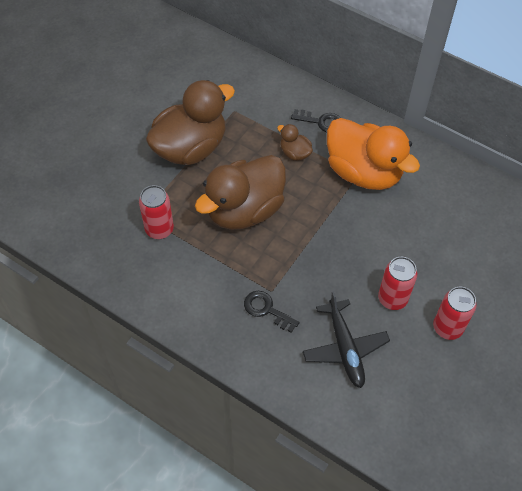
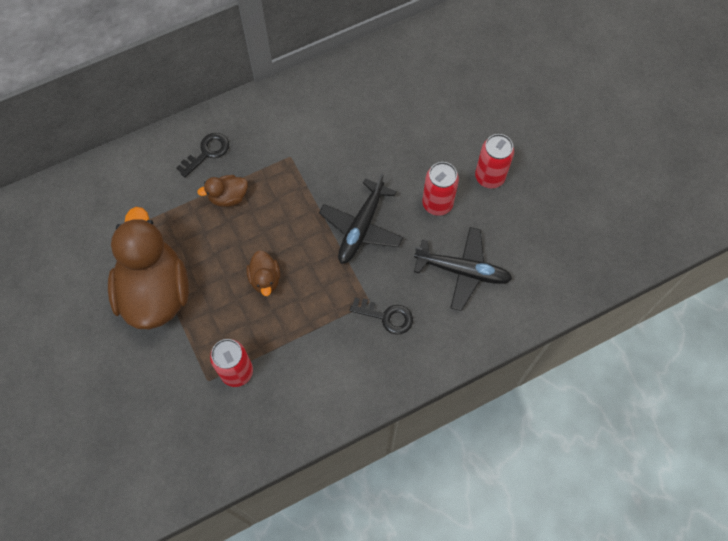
camera: 60 degrees left, 10 degrees up
(244, 210) = (265, 279): brown duck -> brown duck, size x0.43
(266, 309) = (386, 316): black key -> black key turned 135 degrees counterclockwise
(332, 253) = (361, 227): none -> black plane
(363, 172) = (290, 149): orange duck -> none

